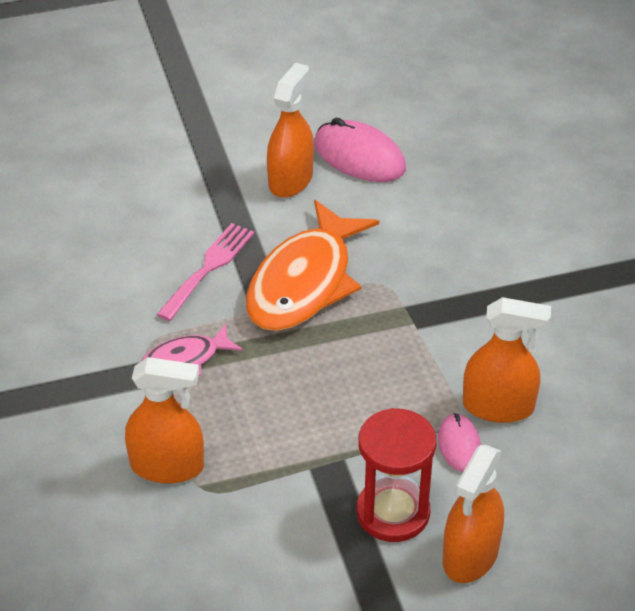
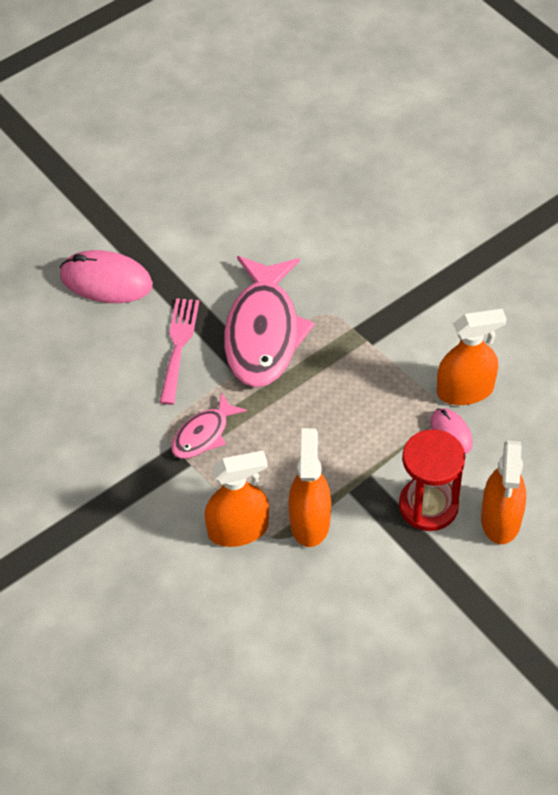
camera: 20 degrees left, 10 degrees up
(290, 180) = (203, 241): orange spray bottle -> orange spray bottle (309, 521)
(305, 282) = (263, 333): orange fish -> pink fish
(359, 157) = (249, 201): pink mouse -> pink mouse (106, 281)

